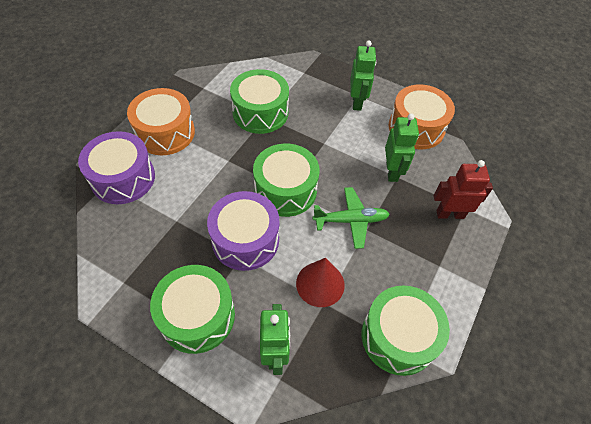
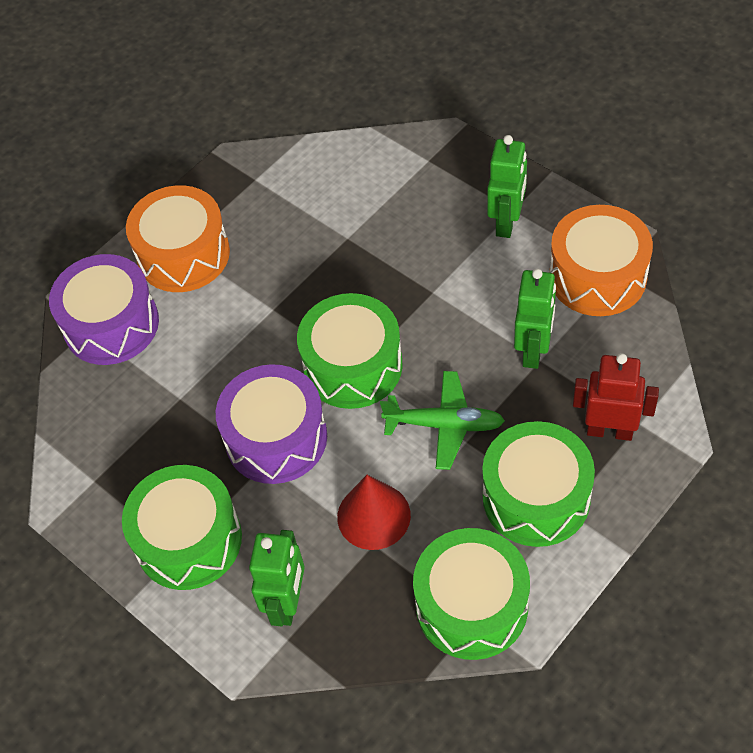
camera: 20 degrees right, 0 degrees up
(260, 112) = (339, 230): green drum -> green drum (536, 497)

